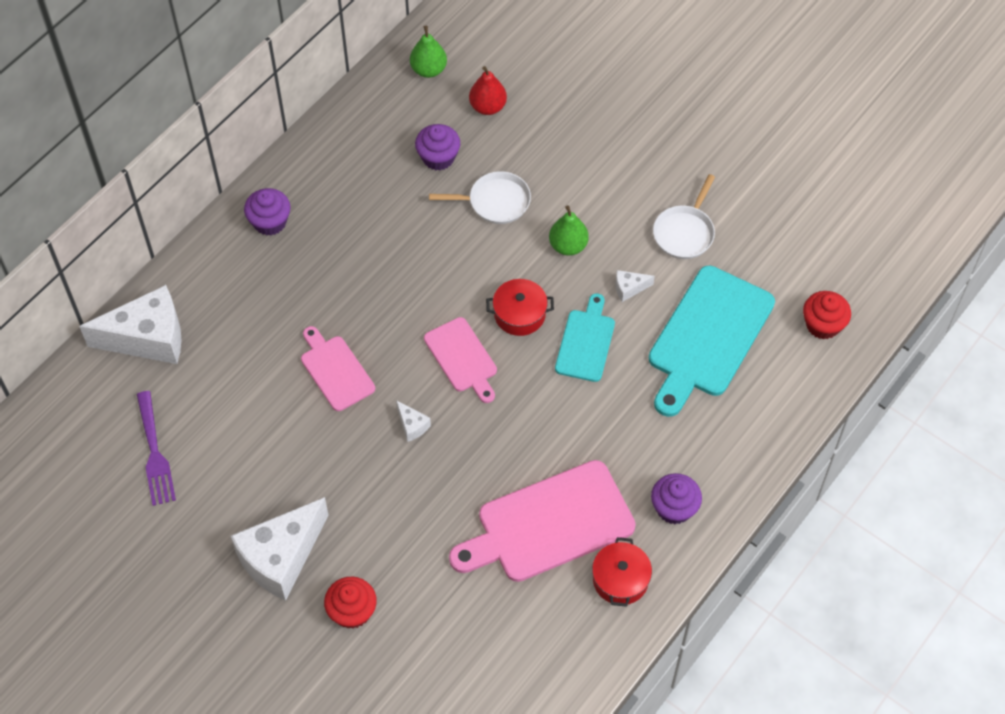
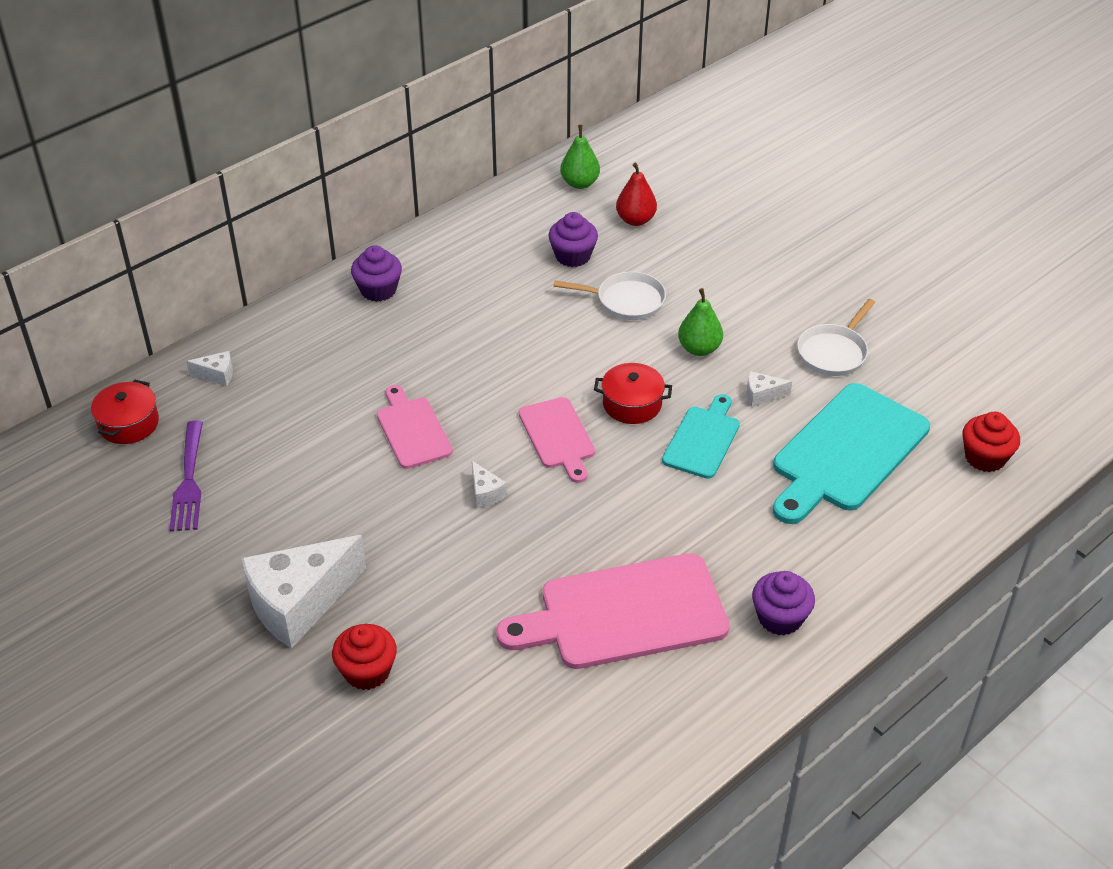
camera: 10 degrees right, 15 degrees down
(148, 338) = (217, 375): white cheese -> white cheese, size x0.41
(620, 579) = (701, 685): red pot -> red pot (129, 423)

